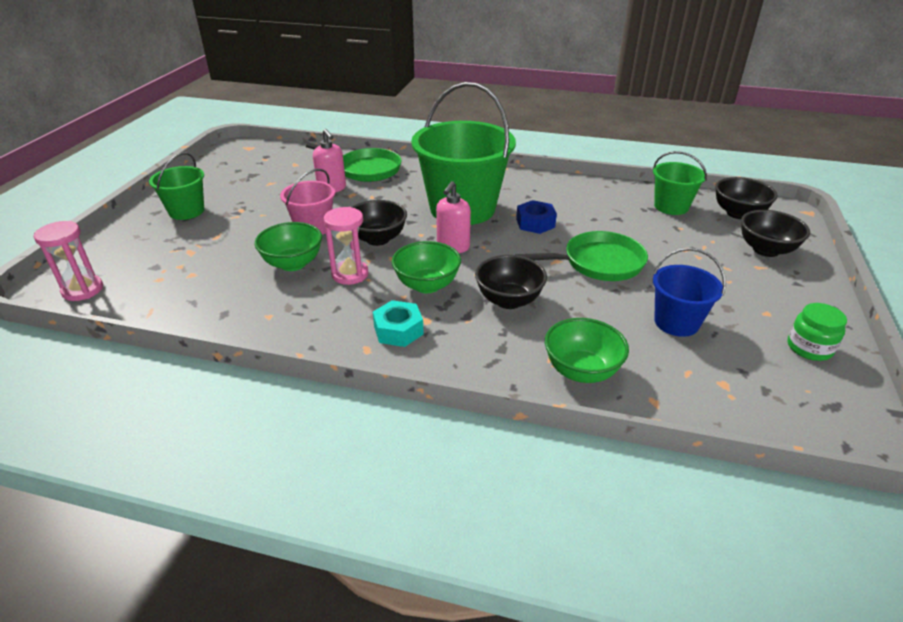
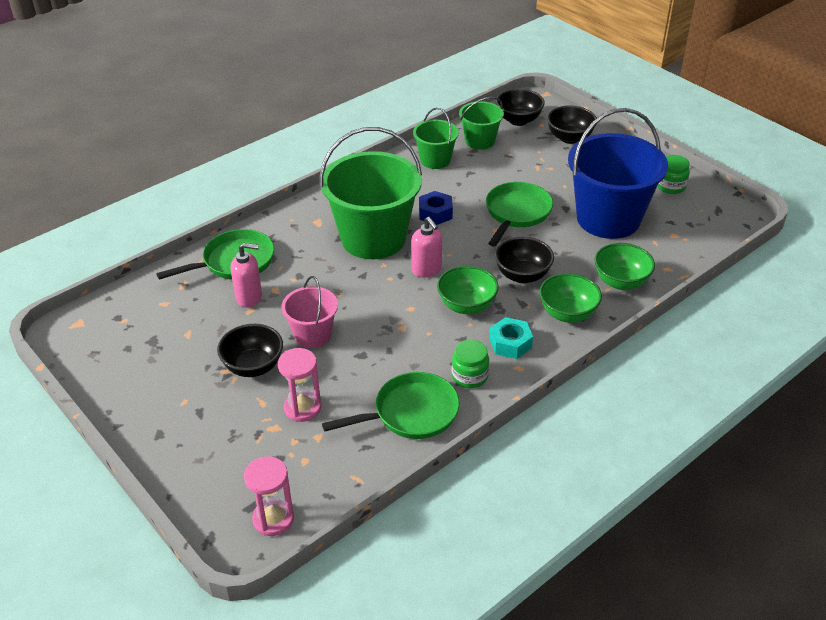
camera: 55 degrees left, 5 degrees up
(186, 211) = (184, 410): green bucket -> green bucket (435, 160)
(252, 309) = (411, 413): none -> green pan
(293, 264) = (363, 367): green bowl -> green bowl (567, 314)
(328, 323) = (469, 376): none -> green jar
(350, 274) = (412, 340): pink hourglass -> pink hourglass (302, 408)
(377, 239) = (372, 304): black bowl -> black bowl (253, 366)
(676, 322) = (608, 219): blue bucket -> blue bucket, size x1.95

